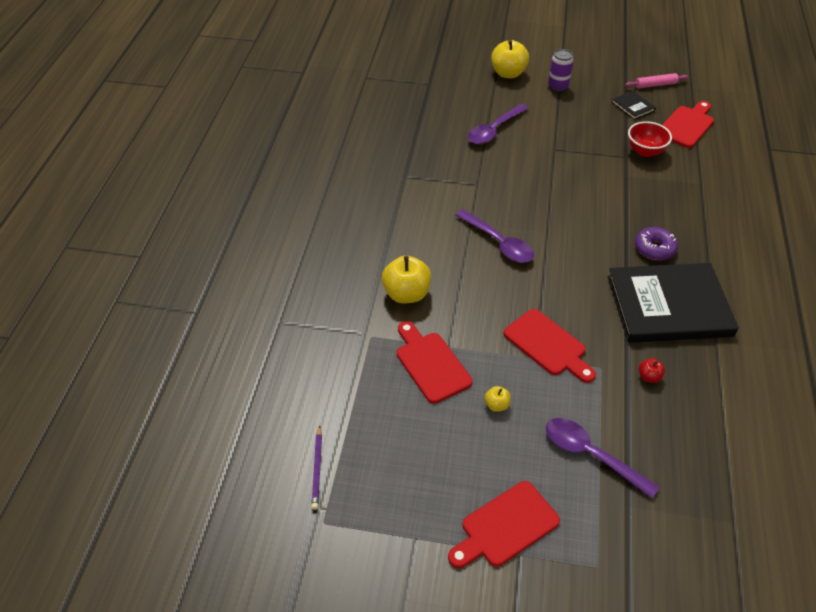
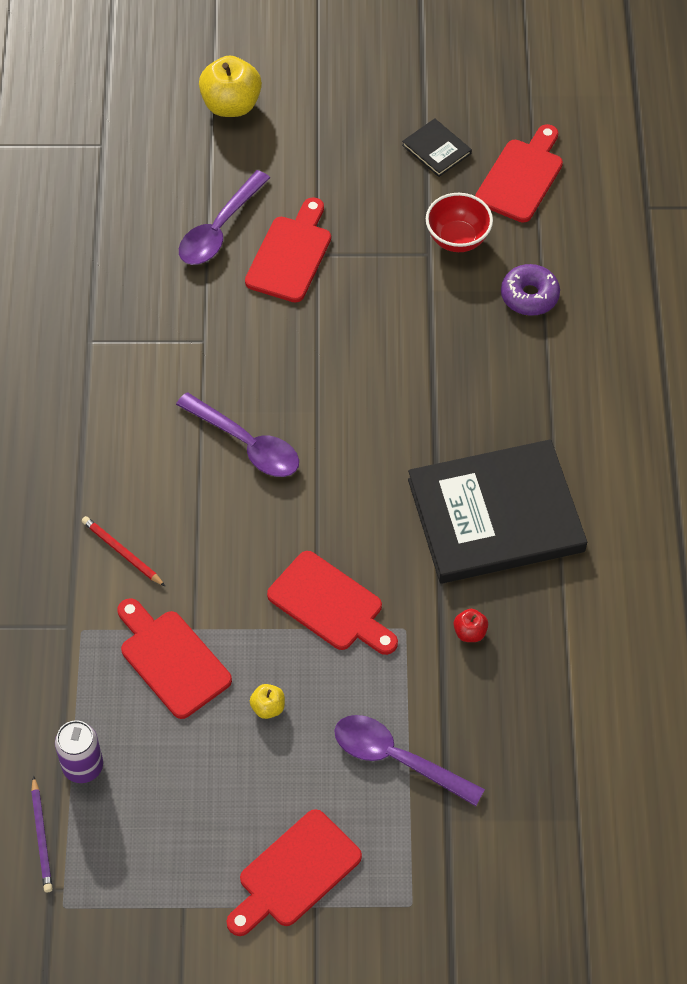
camera: 10 degrees left, 10 degrees up
(406, 294) = (122, 552): yellow apple -> red pencil
(537, 147) = (291, 255): none -> red cutting board
(558, 87) = (314, 123): purple can -> purple can (83, 766)
(654, 248) = (474, 420): purple donut -> purple donut (529, 296)
(655, 85) = (471, 98): pink rolling pin -> none

